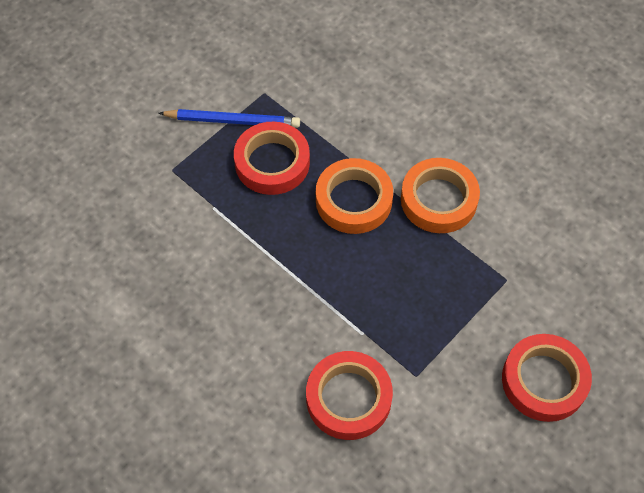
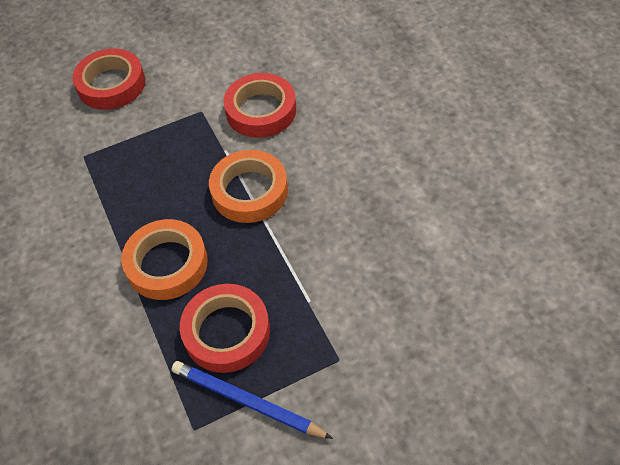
camera: 155 degrees left, 5 degrees down
(438, 200) = (89, 239): orange tape -> orange tape (249, 191)

